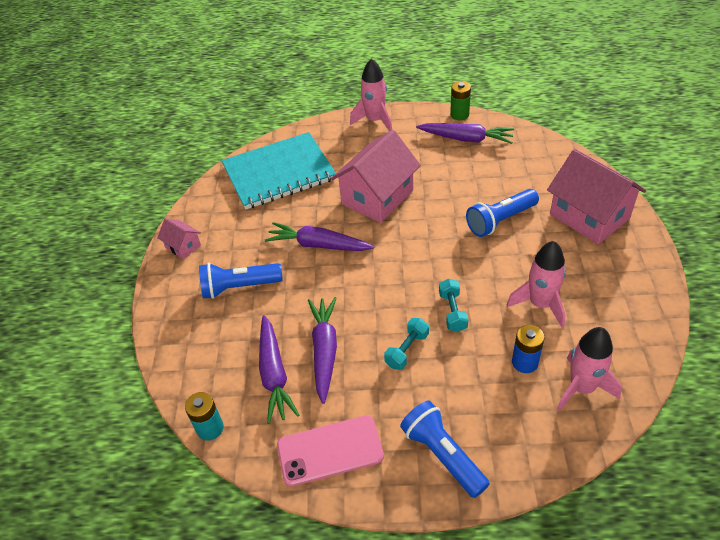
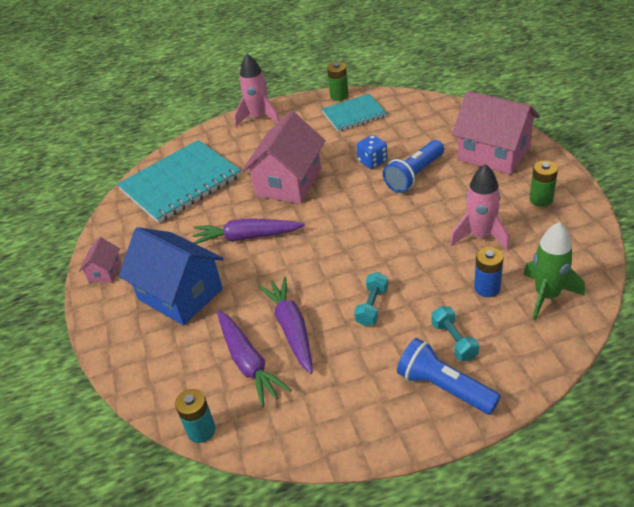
camera: 15 degrees left, 5 degrees down
(183, 246) = (105, 272): pink house -> pink house turned 75 degrees clockwise
(239, 287) = (180, 294): blue flashlight -> blue house
(330, 450) = (333, 415): pink phone -> none
(452, 311) = (402, 262): turquoise dumbbell -> turquoise dumbbell (454, 341)
(465, 195) = (372, 161): none -> blue dice
(466, 139) = (354, 114): purple carrot -> turquoise notebook
(581, 388) = (547, 295): pink rocket -> green rocket
(617, 280) = (541, 199): none -> green battery

